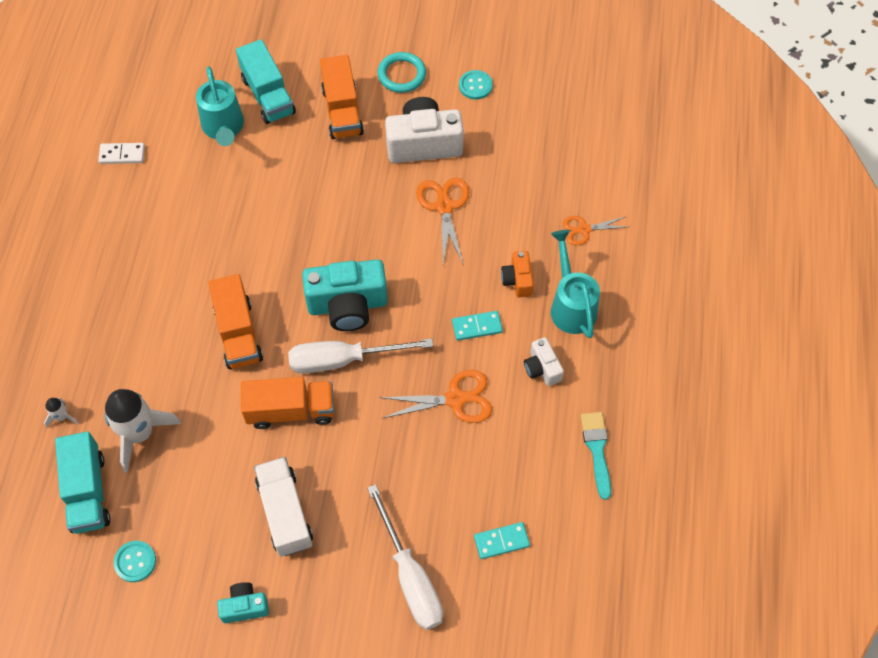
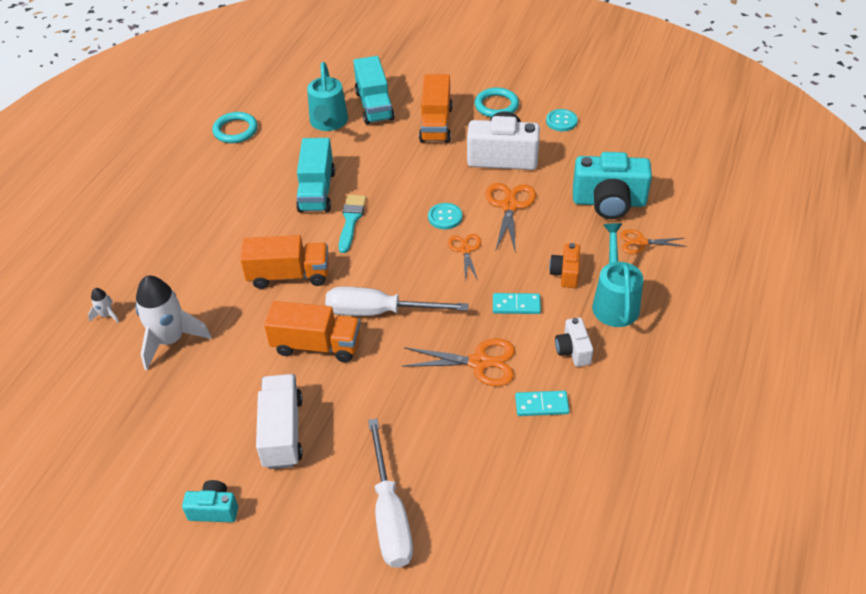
camera: 15 degrees right, 15 degrees down
(88, 492) = (105, 380): turquoise truck -> turquoise truck (317, 191)
(122, 155) = (235, 130): white domino -> turquoise ring
(135, 562) = (124, 448): turquoise button -> turquoise button (445, 217)
(238, 333) = (289, 275): orange truck -> orange truck turned 90 degrees counterclockwise
(347, 305) = (397, 269): turquoise camera -> turquoise camera (609, 202)
(412, 270) = (465, 250): none -> orange scissors
(501, 541) = (494, 500): turquoise domino -> turquoise domino (541, 405)
(597, 449) = (615, 432): turquoise brush -> turquoise brush (351, 220)

